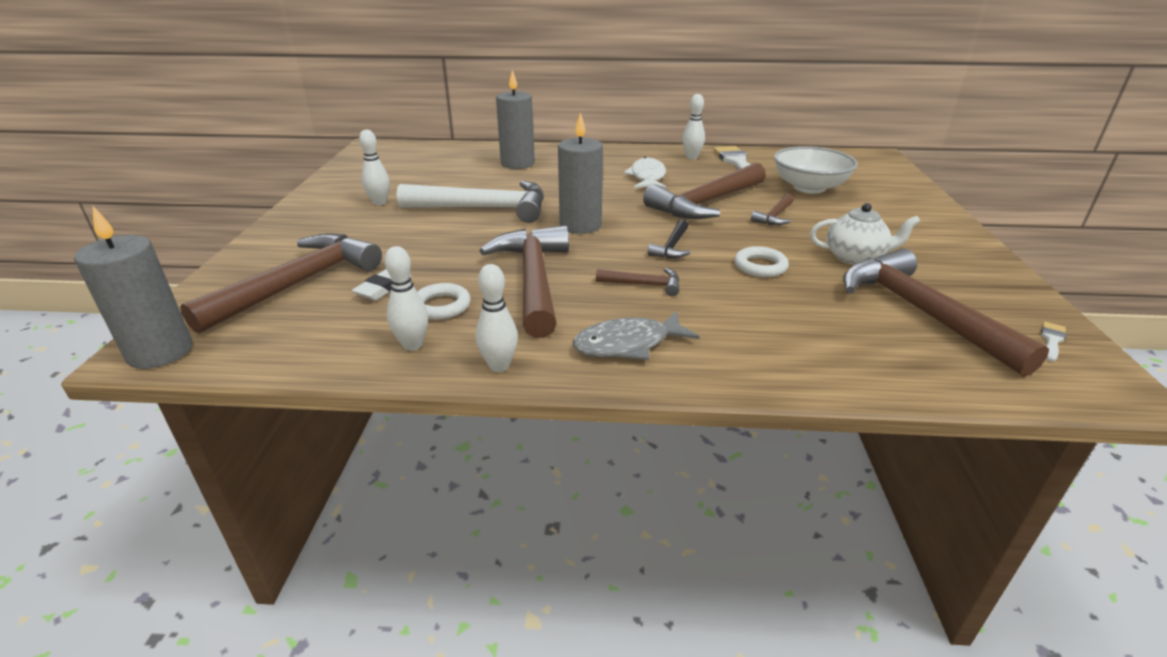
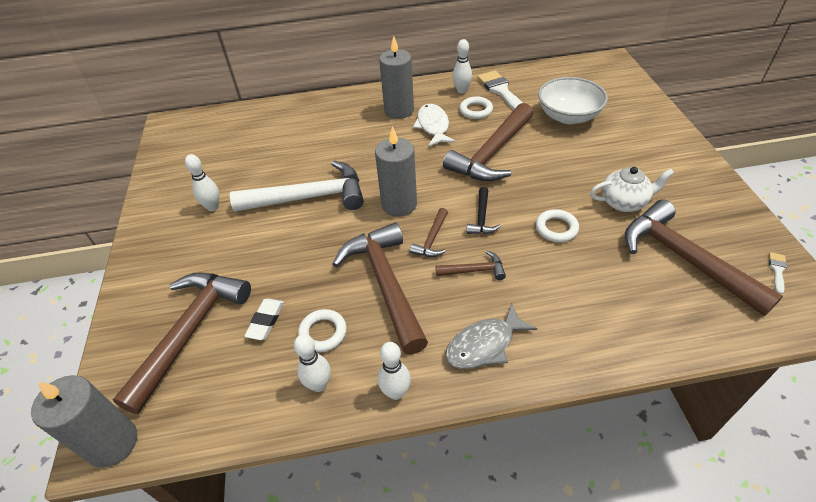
camera: 10 degrees left, 15 degrees up
(517, 163) = (314, 127): grey candle -> grey candle (399, 110)
(701, 172) = (476, 110): none -> white ring
(775, 216) = (551, 161): brown hammer -> brown hammer (432, 239)

